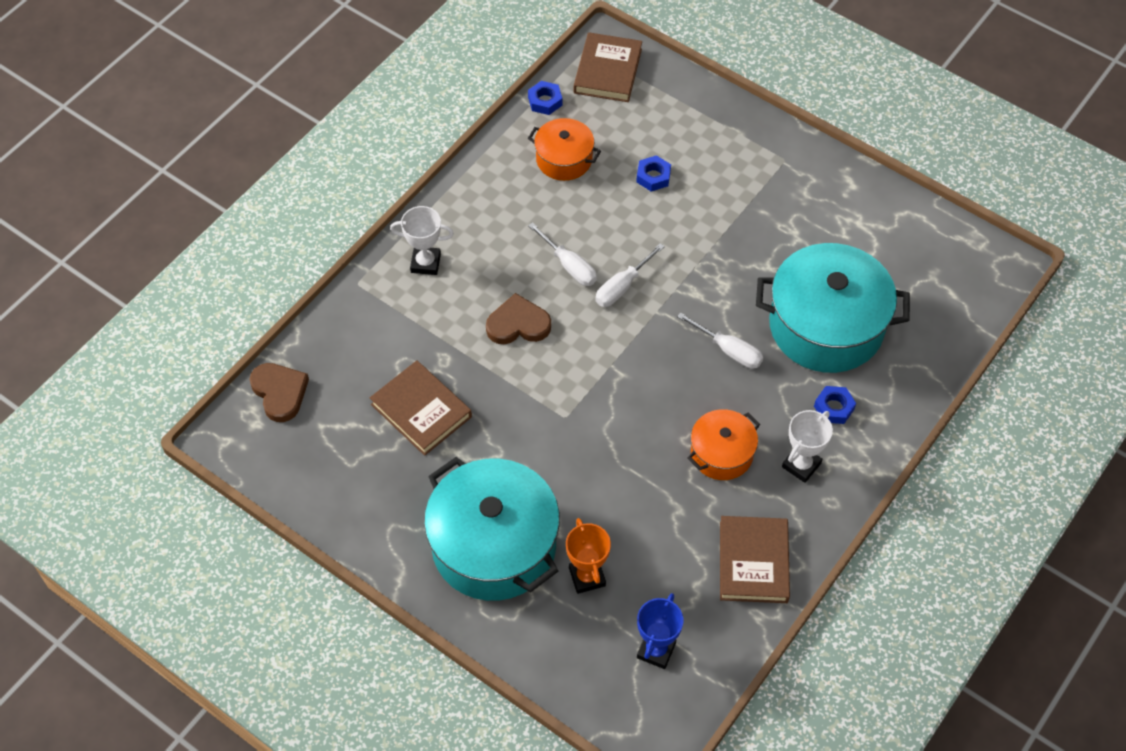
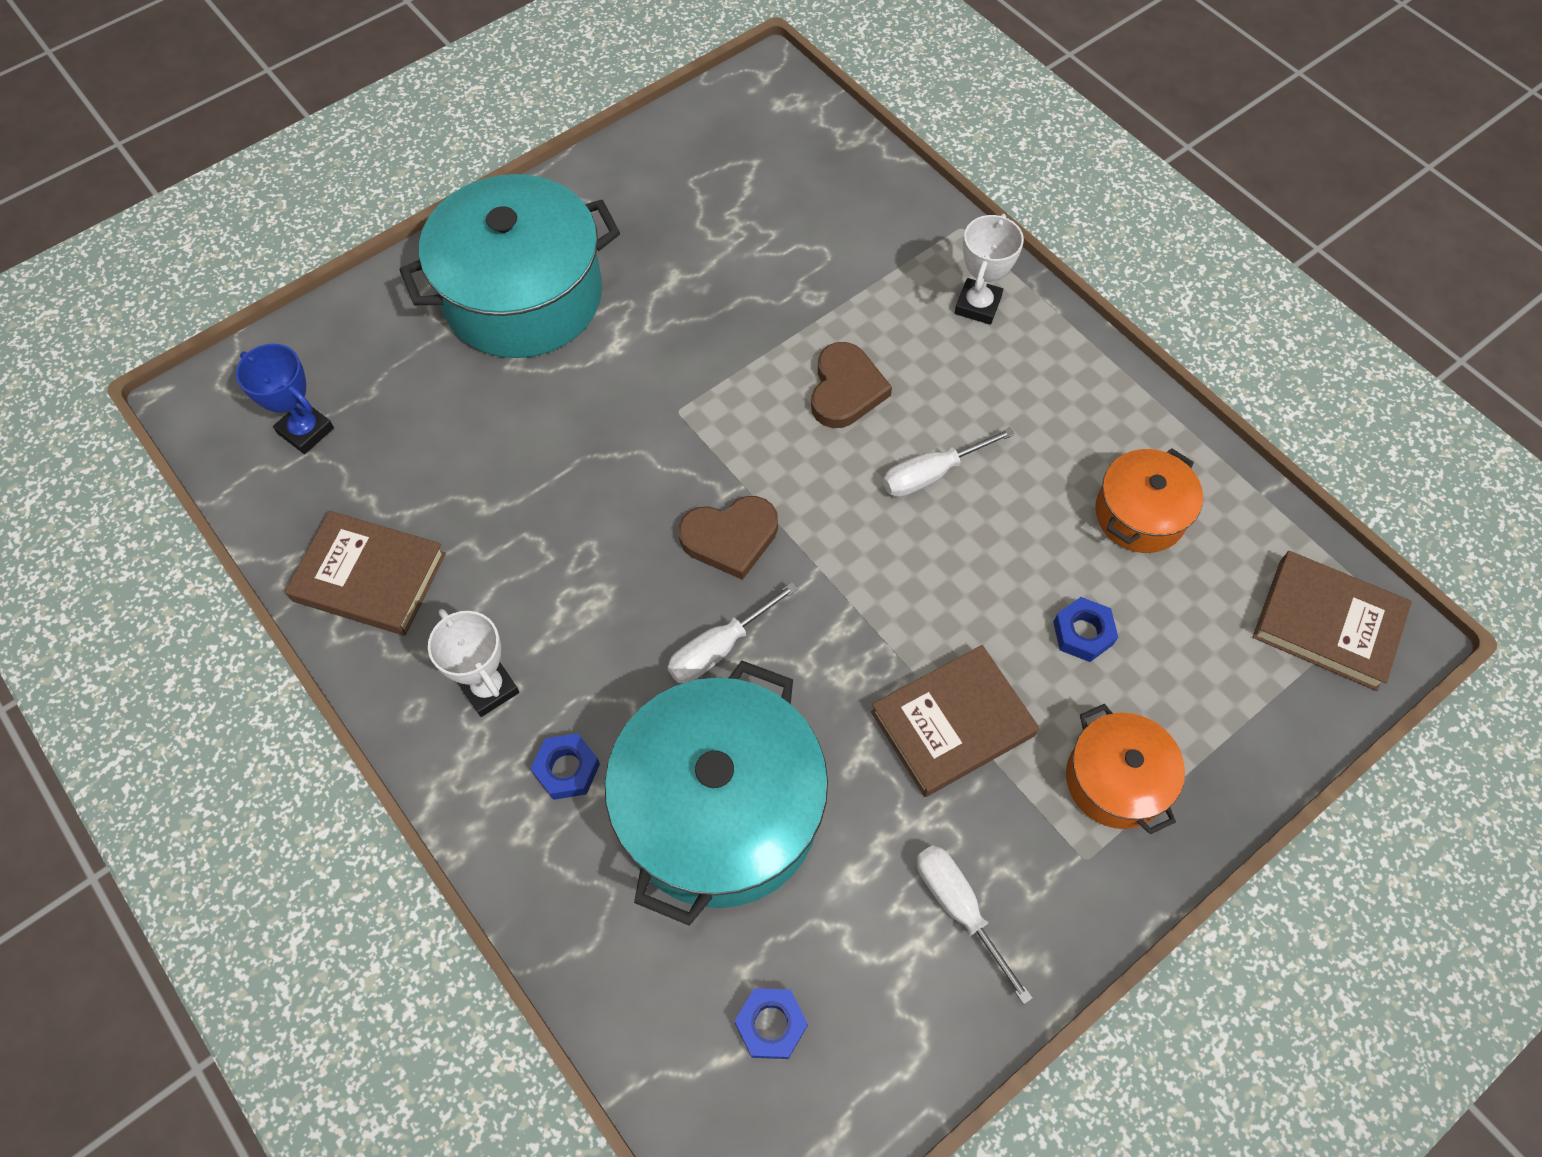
camera: 105 degrees right, 5 degrees up
(280, 393) = (815, 130): brown heart -> brown heart (730, 538)
(421, 410) = (742, 260): brown book -> brown book (952, 724)
(545, 101) = (1267, 515): blue nut -> blue nut (771, 1024)
(587, 577) = (438, 381): orange trophy -> none
(622, 287) = (875, 533): white screwdriver -> white screwdriver (958, 907)
(721, 453) = (549, 586): orange pot -> orange pot (1115, 780)

